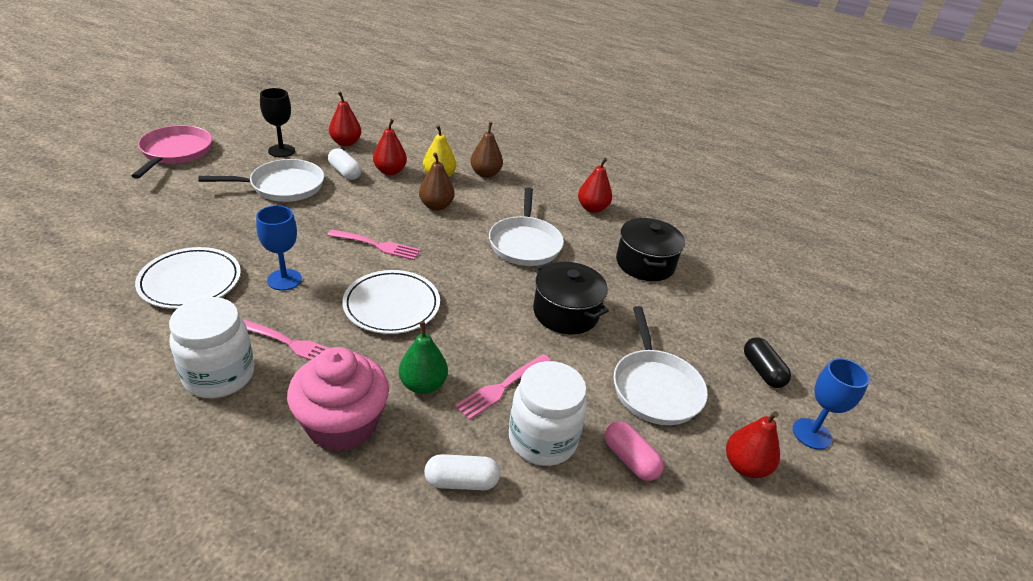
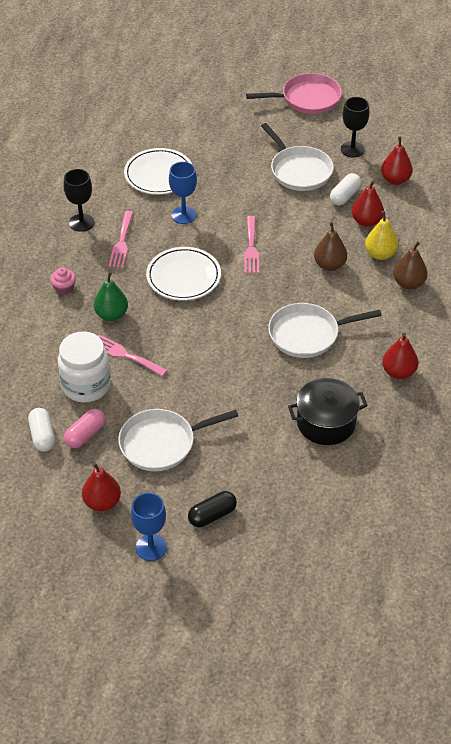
camera: 80 degrees right, 10 degrees up
(219, 375) = (81, 222): white jar -> black goblet
(342, 424) = (64, 288): pink cupcake -> pink cupcake, size x0.41
(461, 481) = (39, 353): white capsule -> white capsule (42, 436)
(566, 312) = (225, 377): black pot -> none

